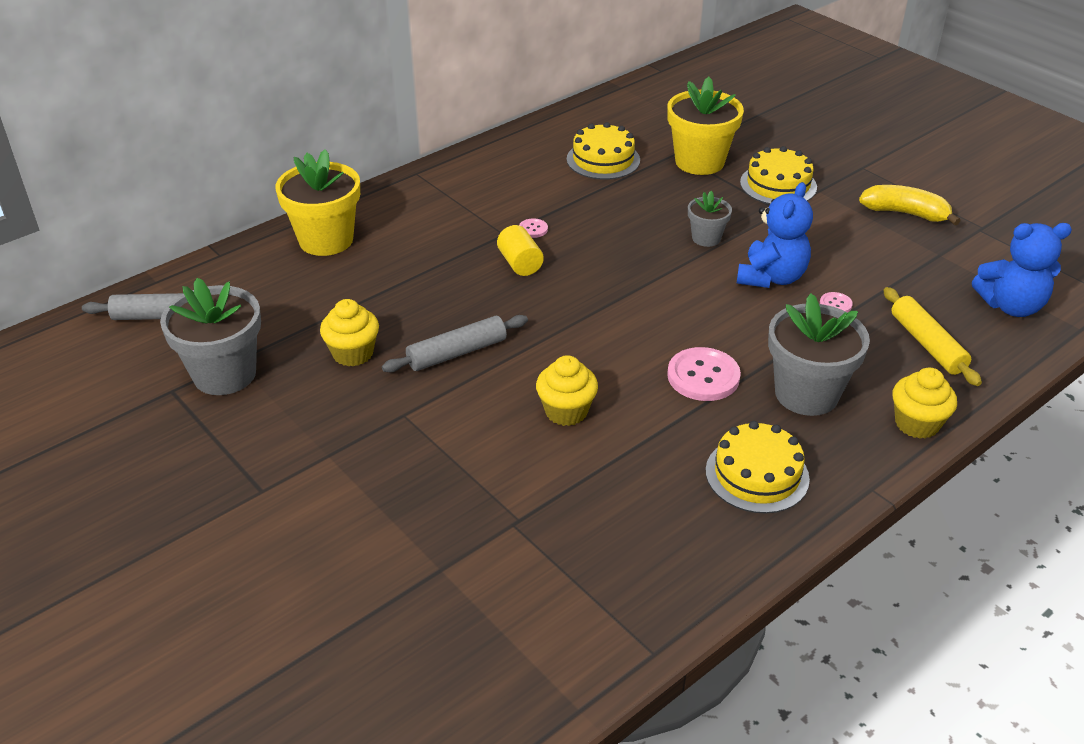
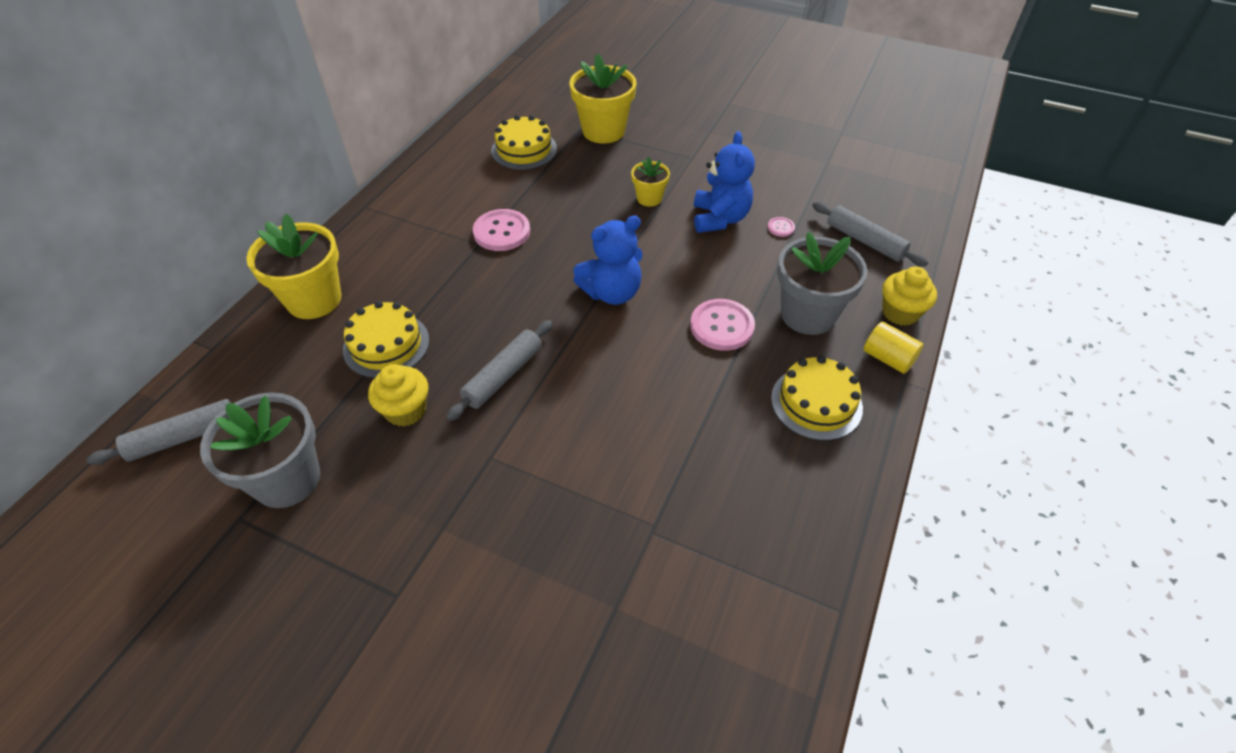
camera: 25 degrees left, 10 degrees up
(520, 263) = (509, 268): yellow cylinder -> yellow cylinder (888, 358)
(533, 229) = (502, 232): pink button -> pink button, size x2.10
(566, 411) = (631, 400): yellow cupcake -> none
(706, 238) = (649, 198): grey flower pot -> yellow flower pot
(778, 185) = (676, 135): yellow cake -> yellow cake (386, 345)
(905, 213) = (782, 134): yellow banana -> none
(927, 344) = (865, 241): yellow rolling pin -> grey rolling pin
(1011, 306) = (900, 190): blue teddy bear -> blue teddy bear (612, 292)

